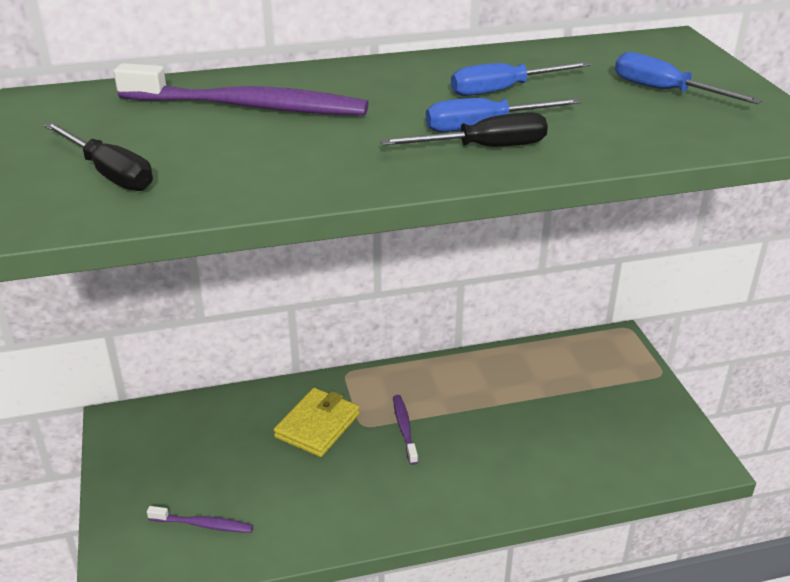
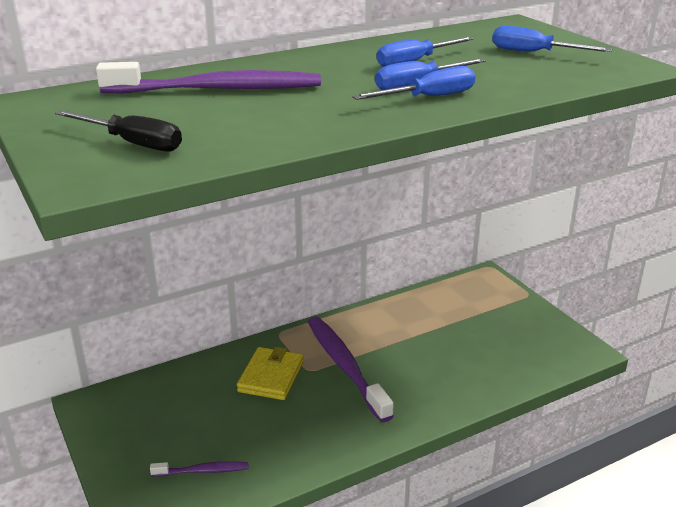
camera: 15 degrees left, 5 degrees down
(404, 428) = (345, 366): purple toothbrush -> purple toothbrush, size x2.08
(484, 148) = (429, 98): black screwdriver -> blue screwdriver

